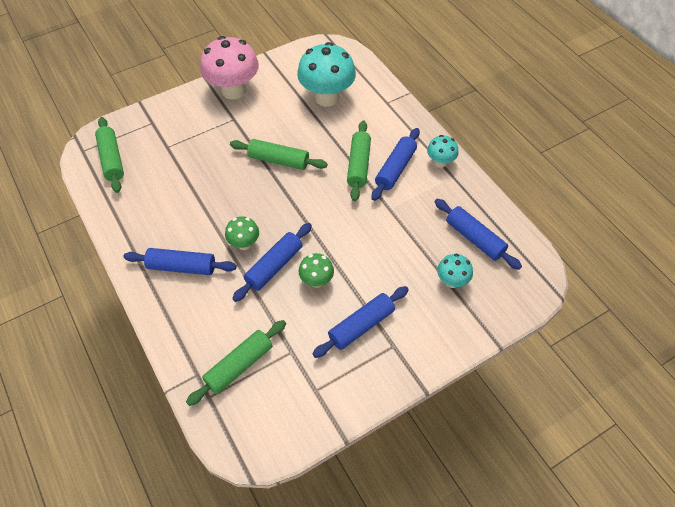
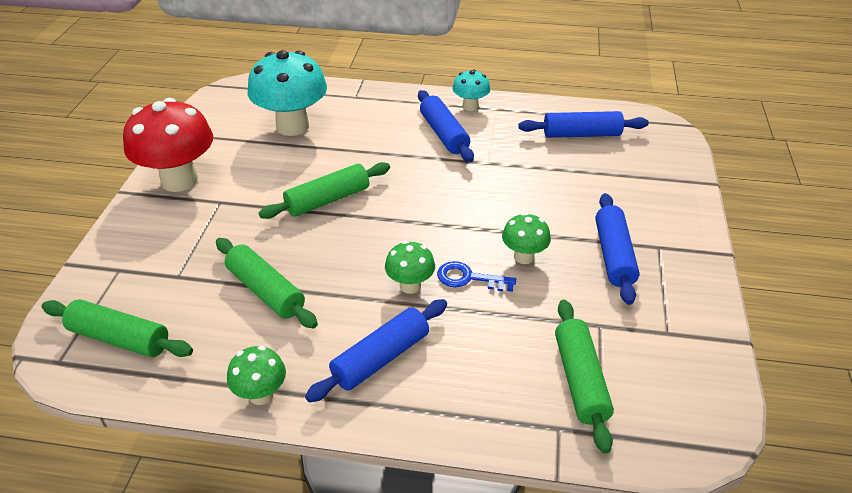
camera: 50 degrees left, 15 degrees down
(121, 236) = (261, 394): none -> green mushroom
(234, 91) = (179, 180): pink mushroom -> red mushroom
(274, 266) = (469, 278): blue rolling pin -> blue key
(358, 165) = (409, 152): green rolling pin -> green rolling pin (266, 291)
(452, 281) = (616, 172): turquoise mushroom -> none

